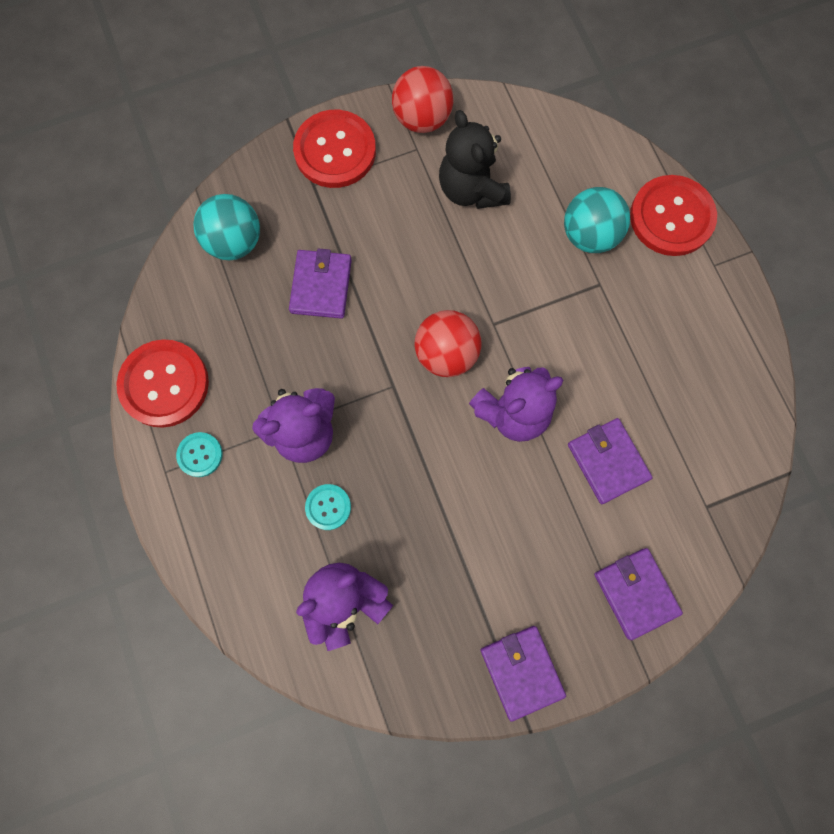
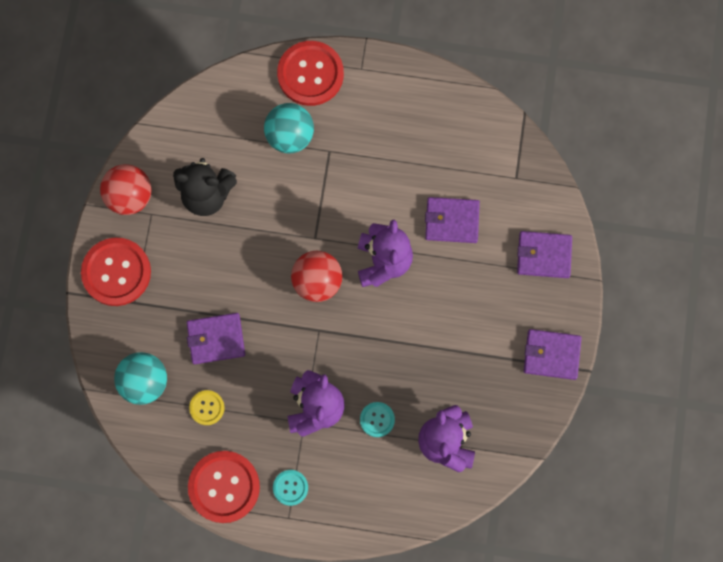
camera: 60 degrees left, 0 degrees up
(241, 318) = (207, 408): none -> yellow button
(321, 286) = (216, 339): purple wallet -> purple wallet turned 45 degrees counterclockwise

